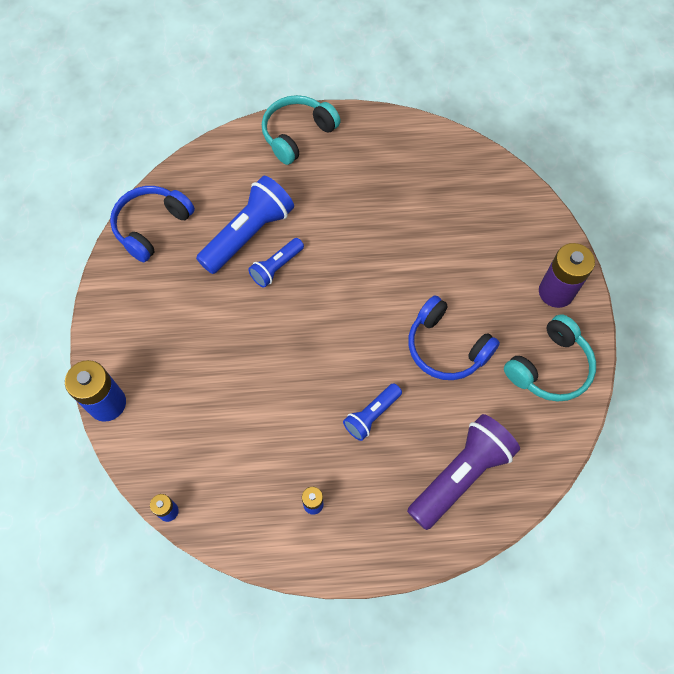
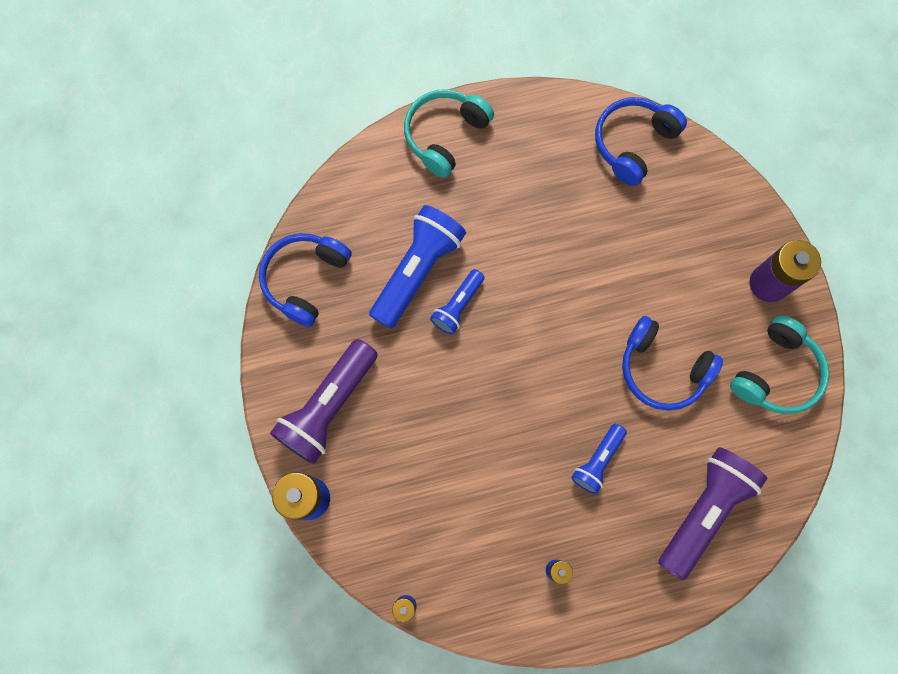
camera: 10 degrees left, 10 degrees up
(144, 330) = (329, 406): none -> purple flashlight
(456, 163) = (632, 143): none -> blue headphones

